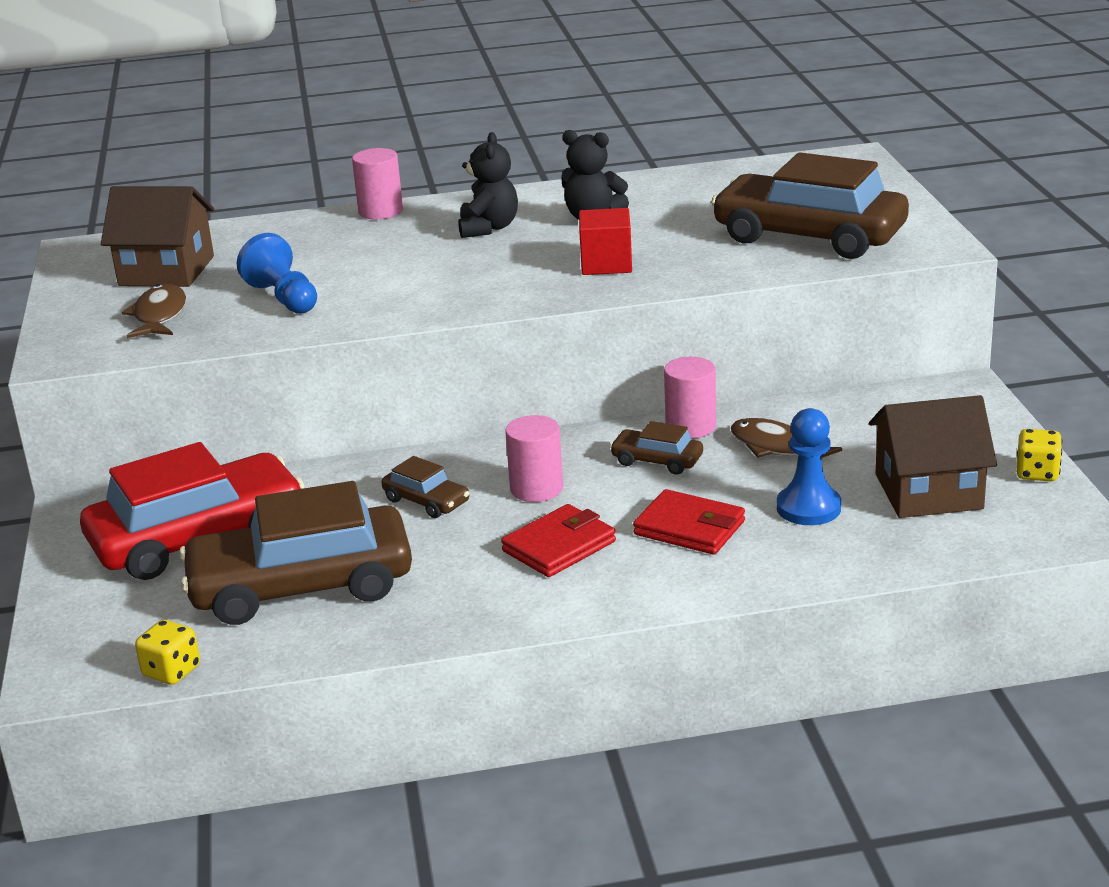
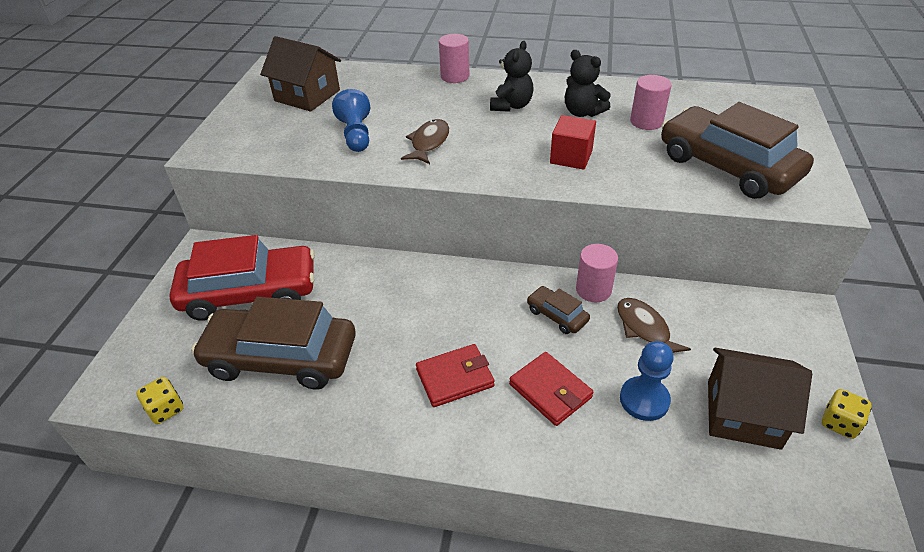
camera: 20 degrees right, 15 degrees up
(159, 316) = (279, 131): brown fish -> brown fish (429, 143)
(426, 501) = (394, 305): brown car -> none
(536, 488) = (467, 316): pink cylinder -> pink cylinder (646, 121)

